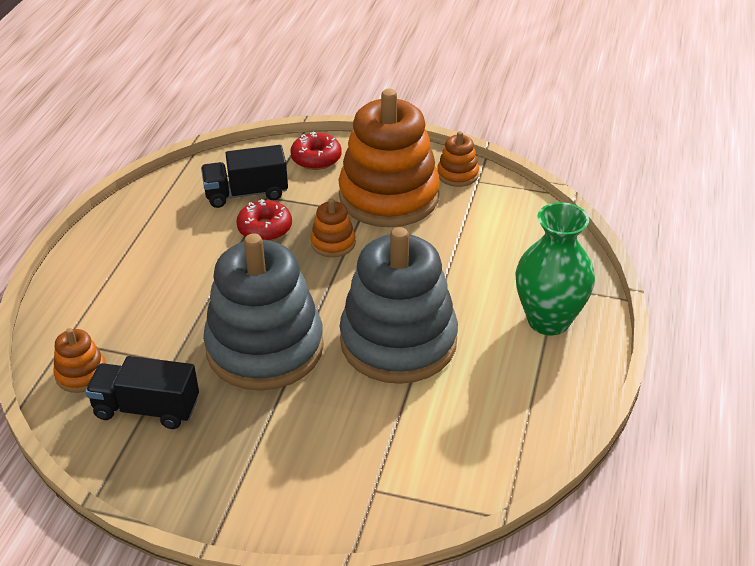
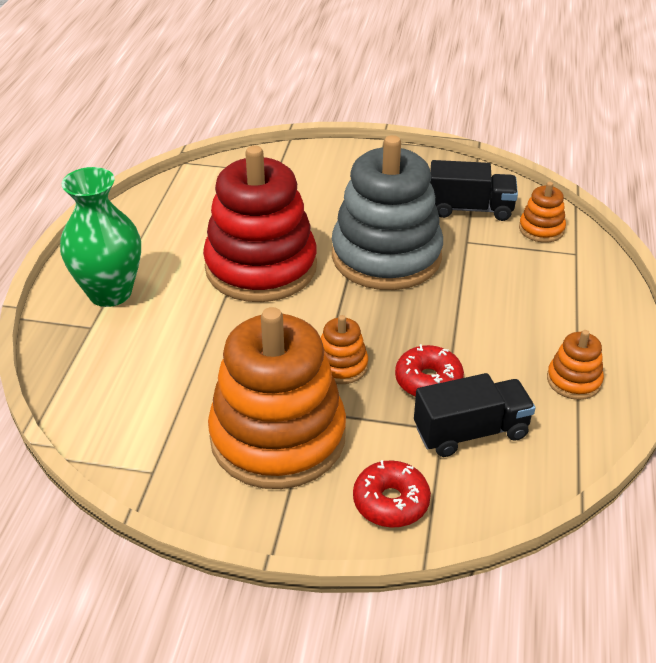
camera: 175 degrees right, 0 degrees up
(398, 341) = (261, 267): grey stacking toy -> red stacking toy
(457, 174) = (180, 482): orange stacking toy -> orange stacking toy (573, 380)

